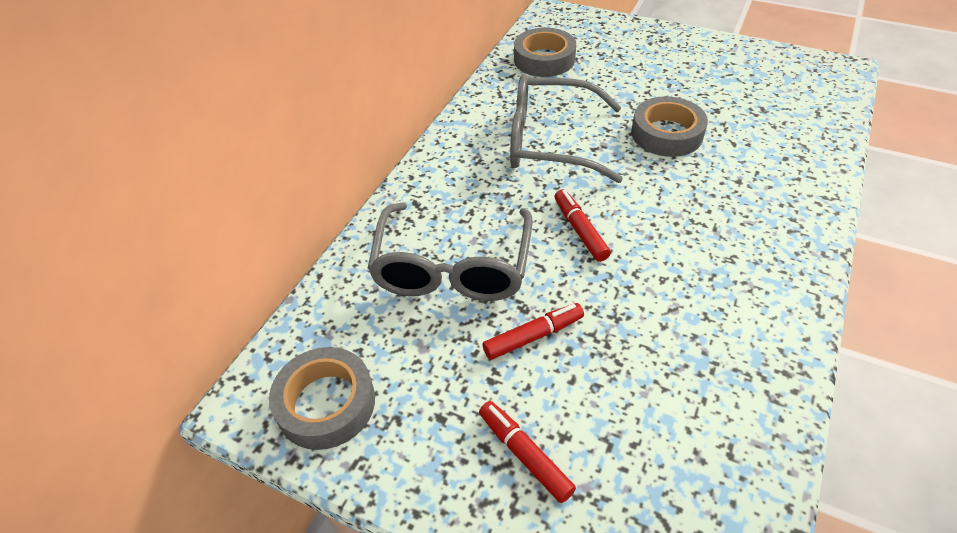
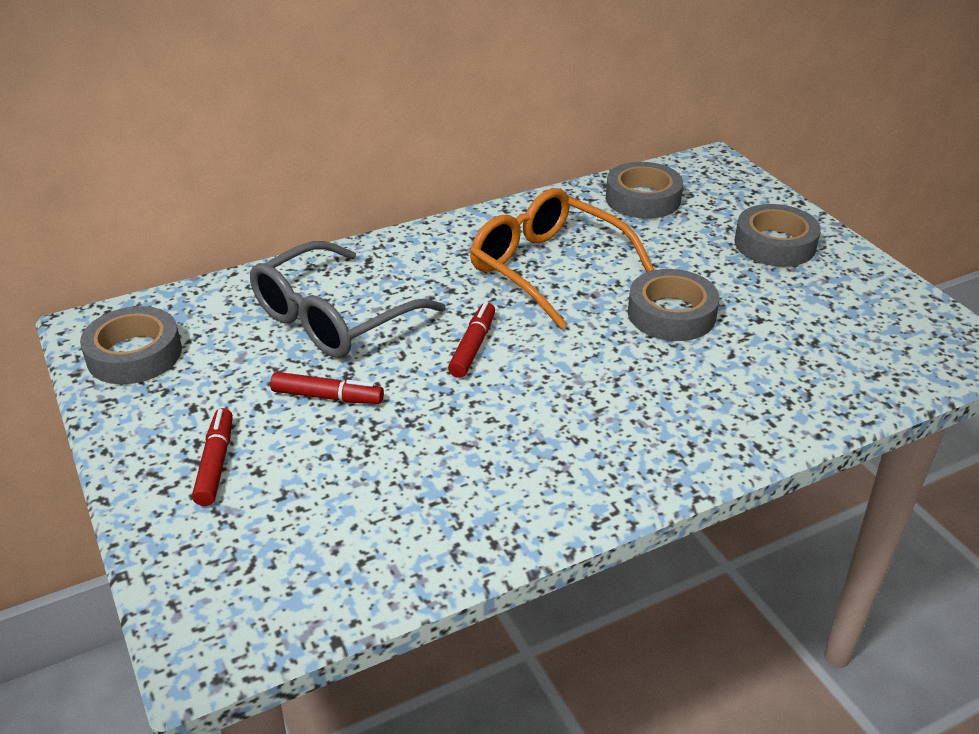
camera: 35 degrees right, 10 degrees down
(550, 141) = (547, 268): grey glasses -> orange glasses
(660, 54) = (775, 244): none -> grey tape

